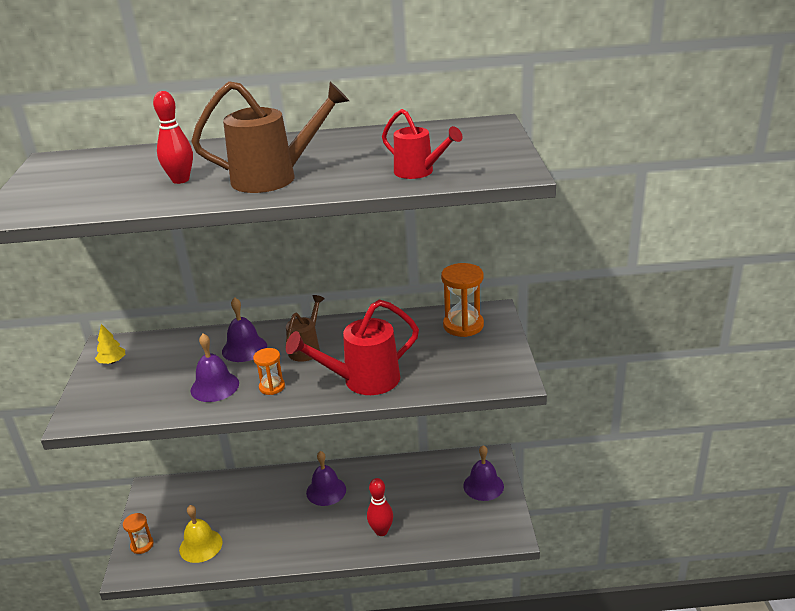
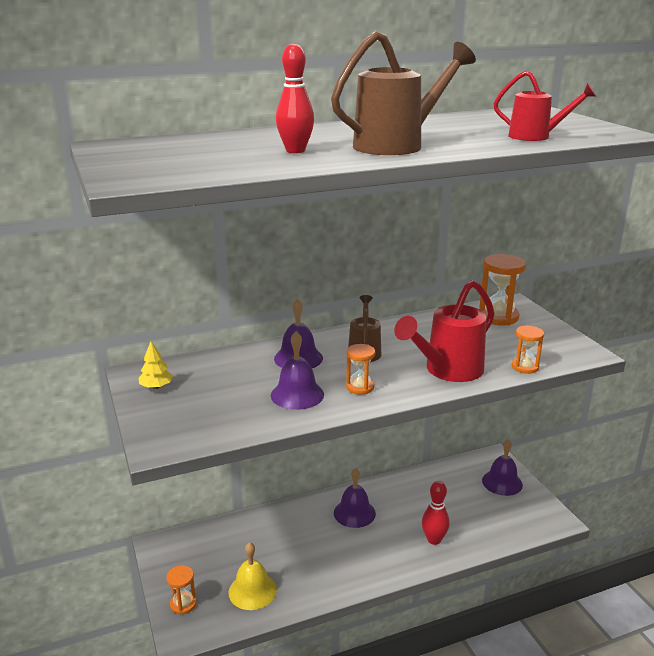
camera: 20 degrees left, 5 degrees down
(438, 387) = (525, 367): none -> orange hourglass

